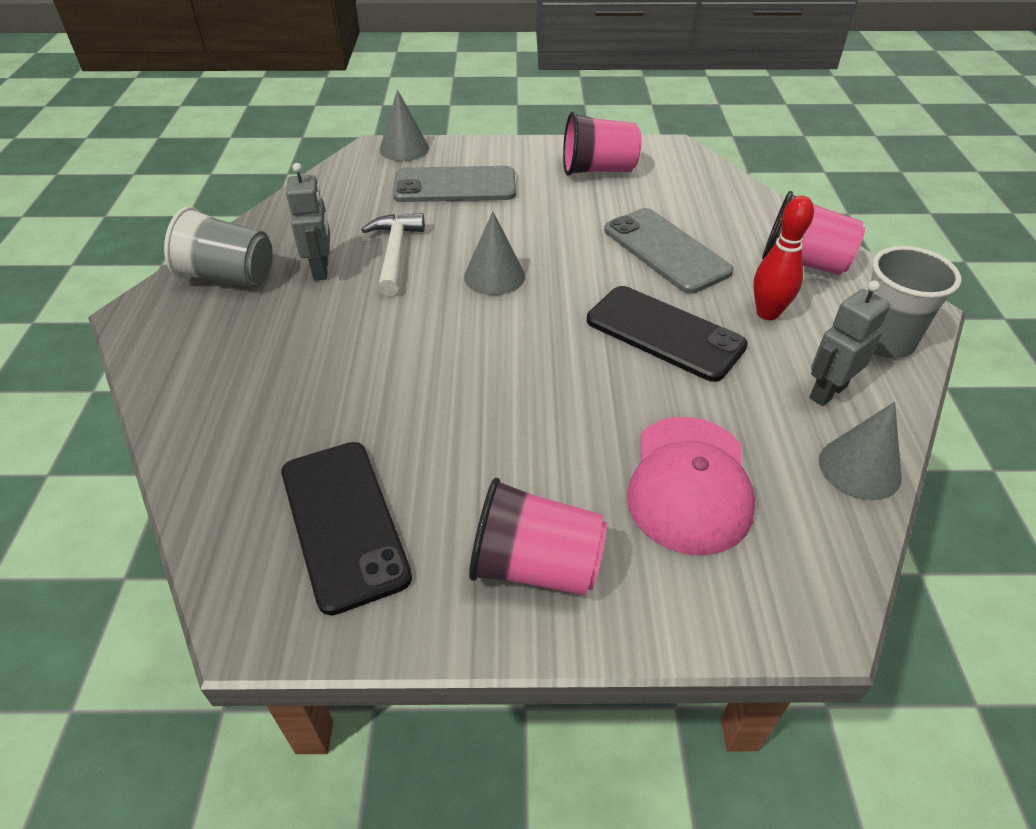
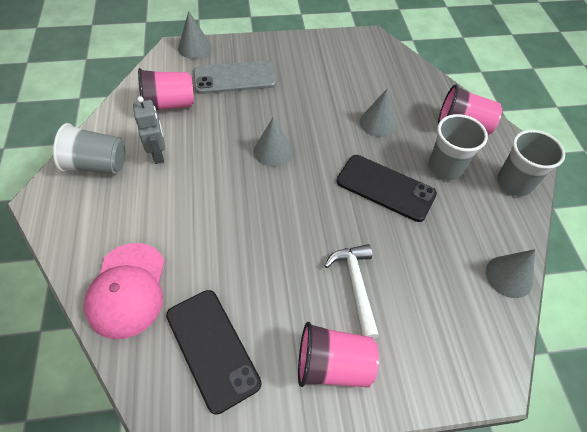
camera: 10 degrees left, 10 degrees up
(395, 253) = (205, 137): white hammer -> white hammer (356, 286)
(598, 170) = (326, 59): pink cup -> pink cup (169, 105)
(666, 251) = (378, 123): grey phone -> grey cone
(689, 484) = (414, 298): pink cap -> pink cap (127, 290)
(767, 313) = (445, 167): red bowling pin -> grey cup
(827, 392) = (486, 223): grey robot -> none

